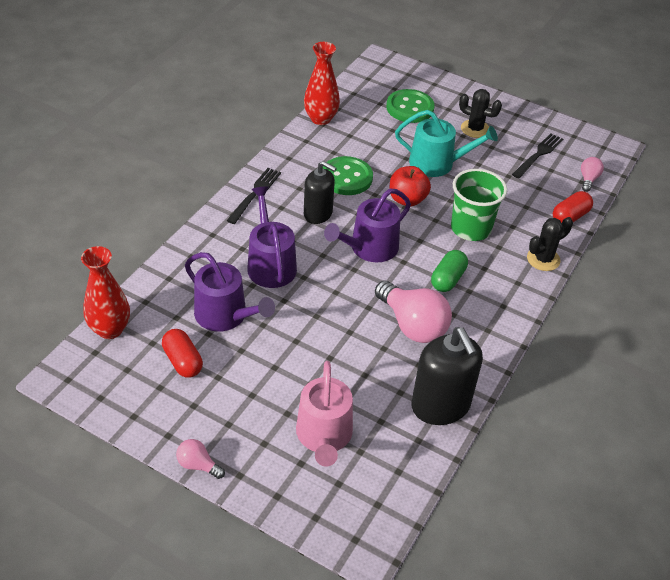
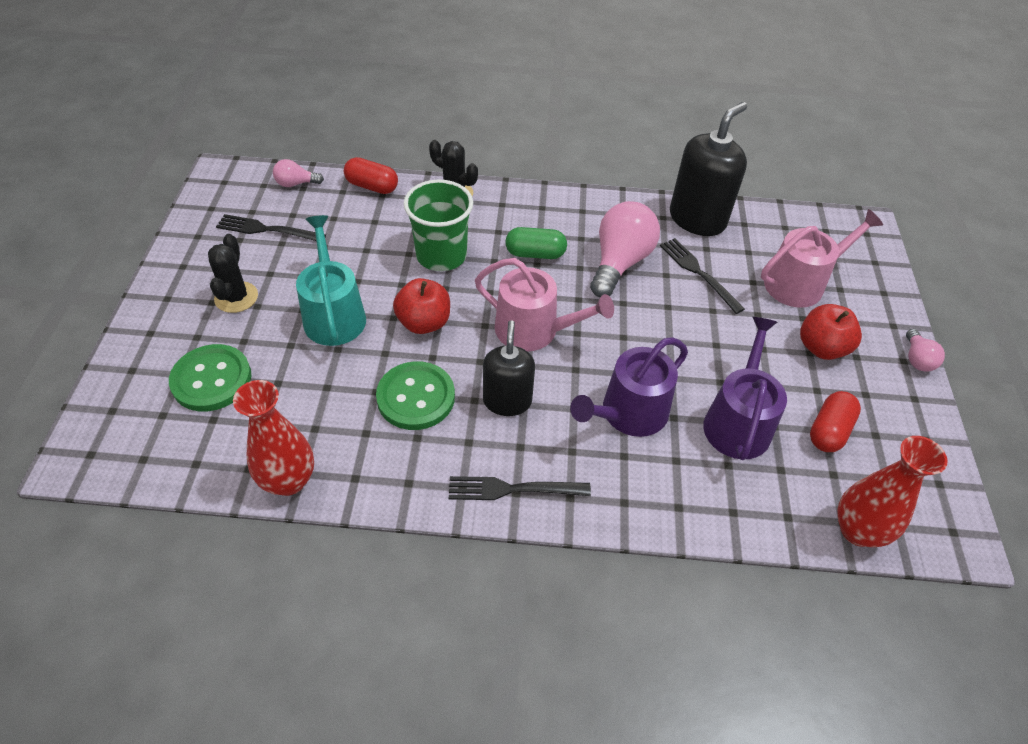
camera: 115 degrees left, 5 degrees up
(251, 405) = (821, 348): none -> red apple
(369, 248) = (534, 330): purple watering can -> pink watering can
(375, 370) = (698, 272): none -> black fork

